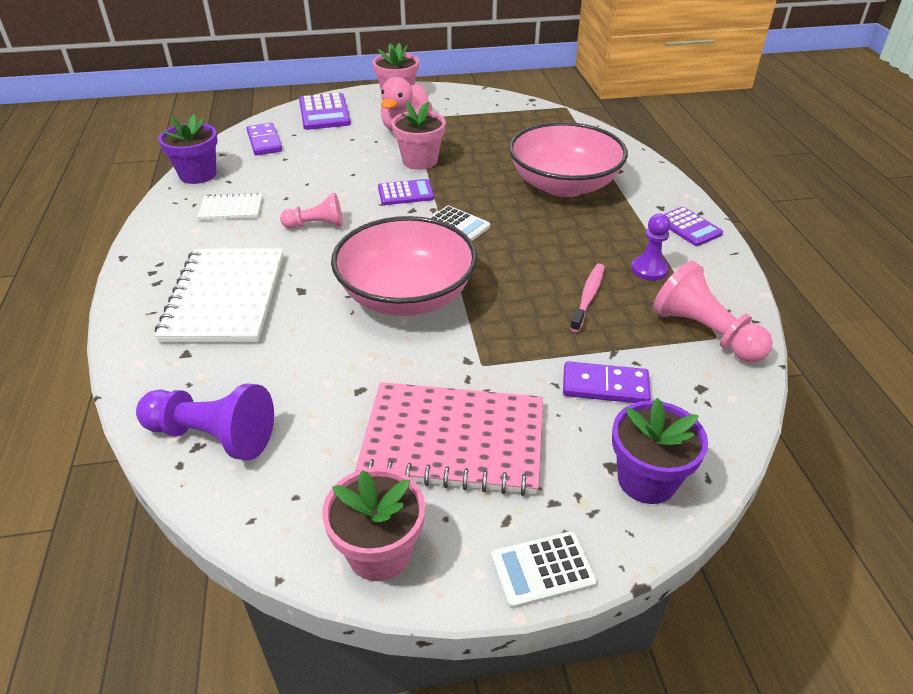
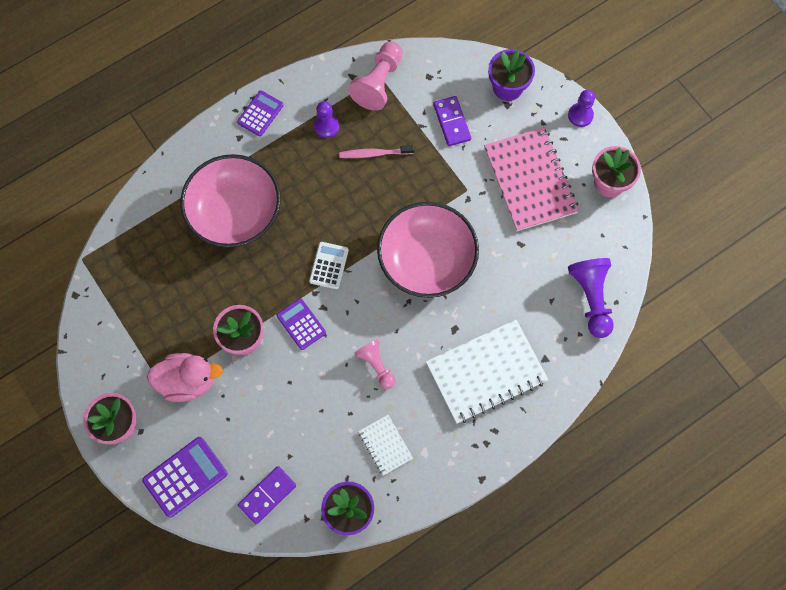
camera: 115 degrees left, 30 degrees up
(542, 569) = (580, 115): white calculator -> purple pawn

